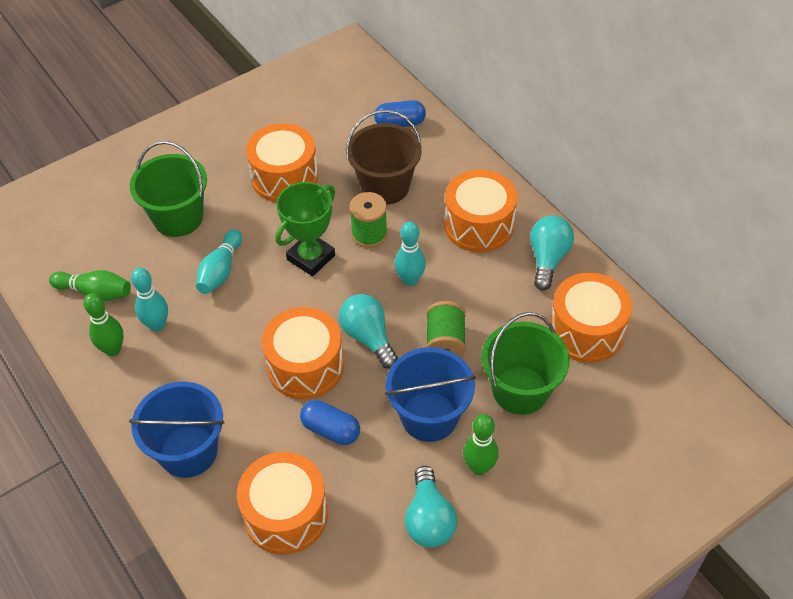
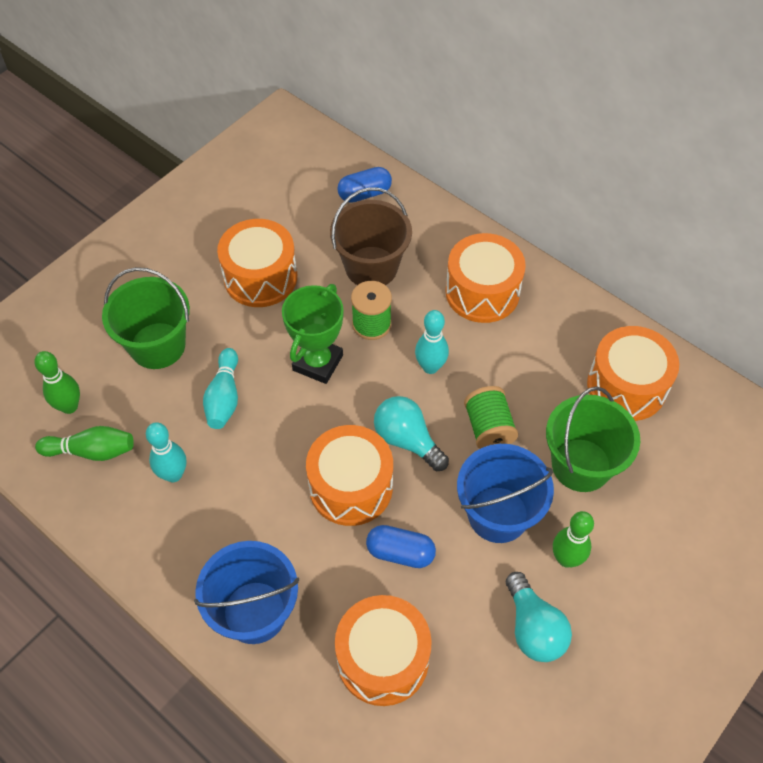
camera: 15 degrees left, 5 degrees up
(113, 349) = (133, 513): green bowling pin -> green bowling pin (69, 406)
(548, 259) = (564, 315): turquoise light bulb -> none

